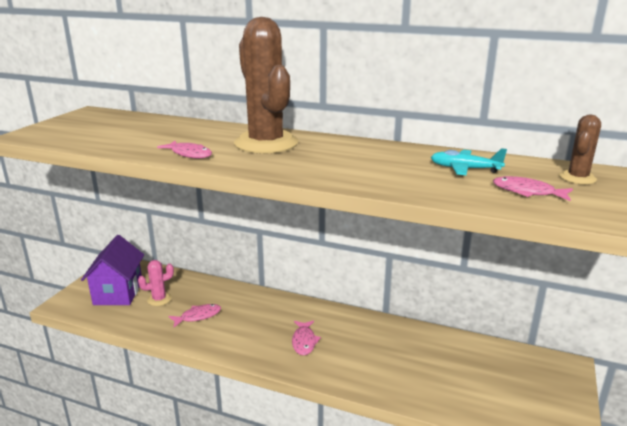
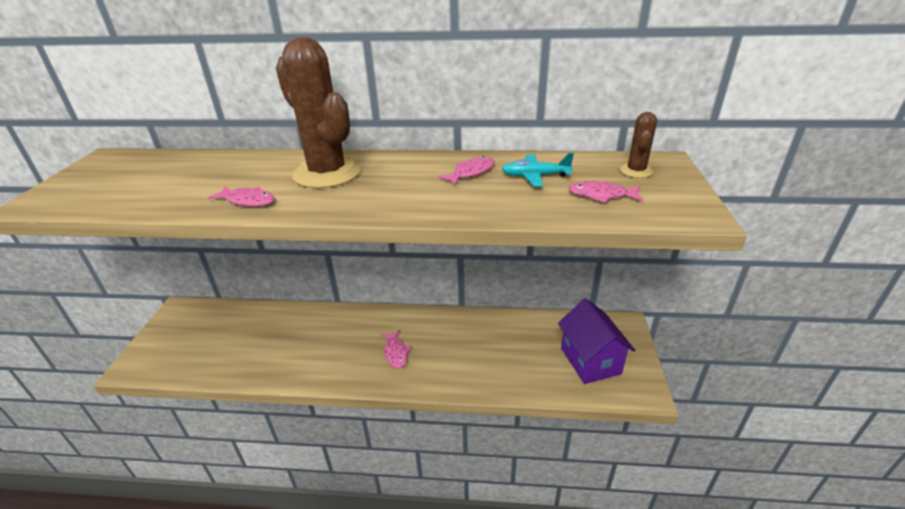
camera: 15 degrees left, 10 degrees up
(118, 292) = (189, 341): purple house -> purple house (590, 361)
(159, 299) = (236, 339): pink cactus -> none
(198, 316) = (283, 349): pink fish -> pink fish (471, 172)

